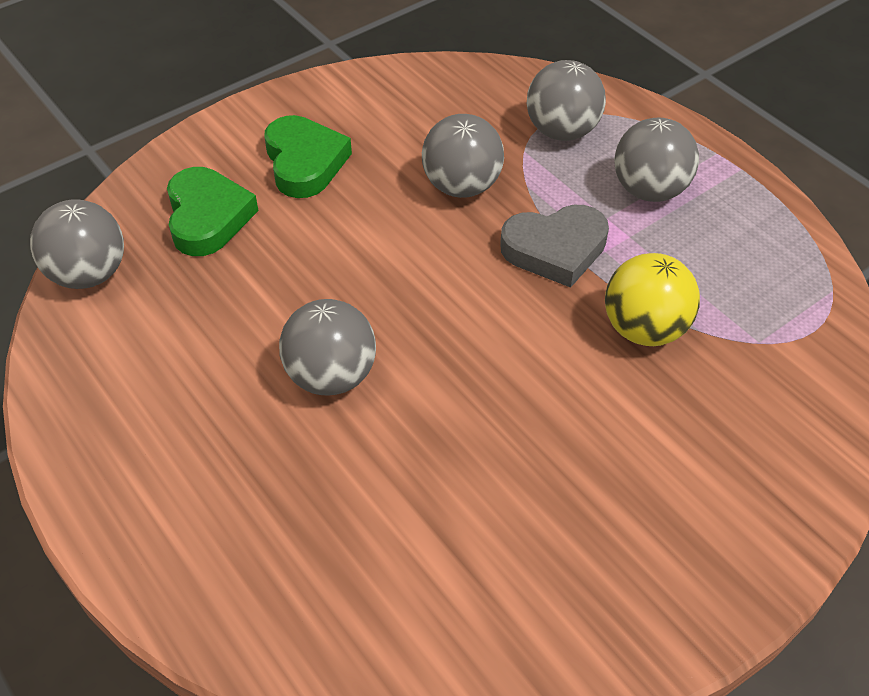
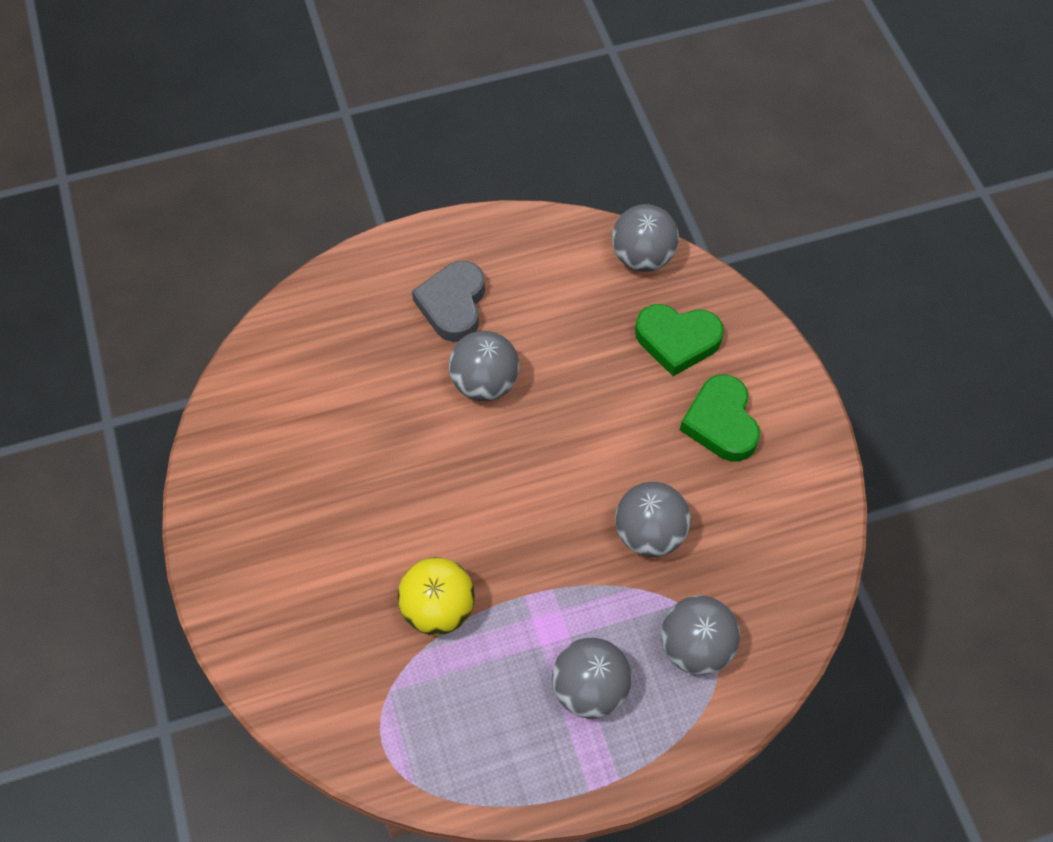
camera: 110 degrees right, 10 degrees up
(304, 162) = (721, 423): green heart -> green heart turned 75 degrees clockwise
(555, 249) = (547, 579): grey heart -> grey heart (453, 305)

